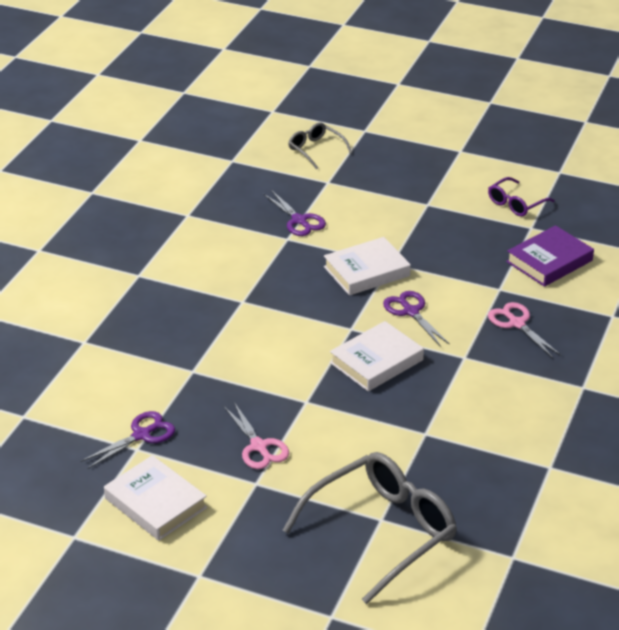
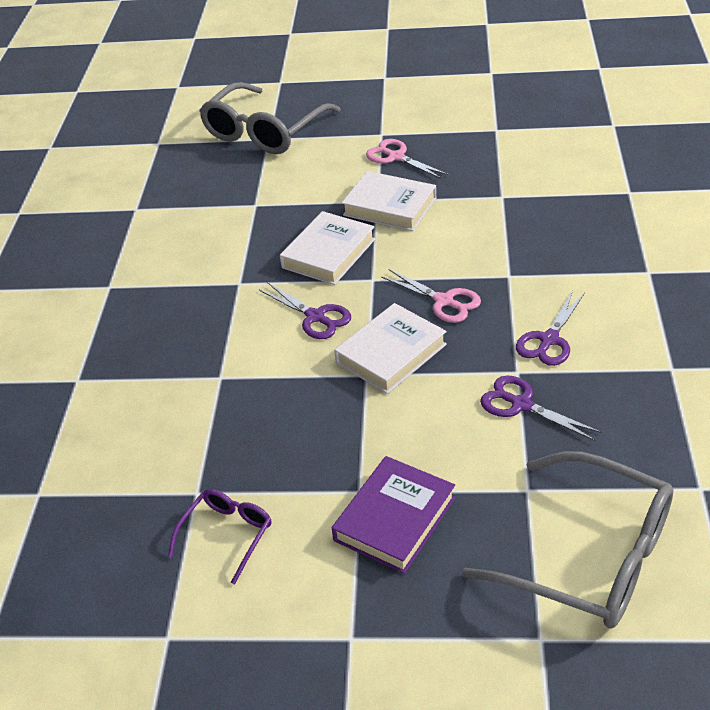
camera: 165 degrees right, 5 degrees up
(141, 435) = (501, 139): purple scissors -> purple scissors (549, 340)
(155, 503) = (449, 103): white book -> white book (390, 206)
(315, 149) = (592, 557): grey glasses -> grey glasses, size x2.00
(517, 323) = (190, 337): pink scissors -> pink scissors (444, 301)
(549, 261) = (162, 439): purple book -> purple book (394, 519)

